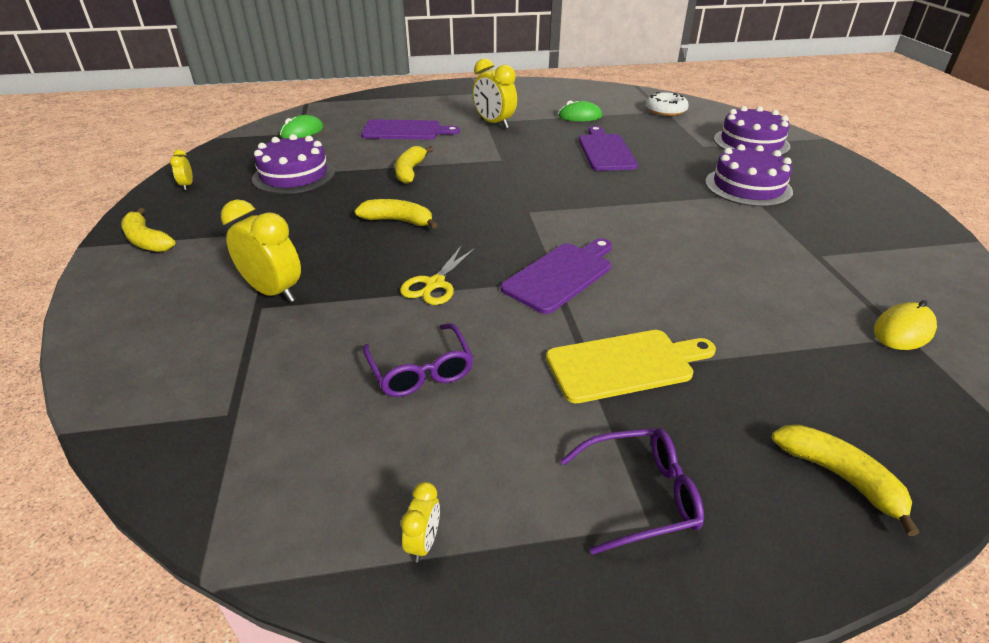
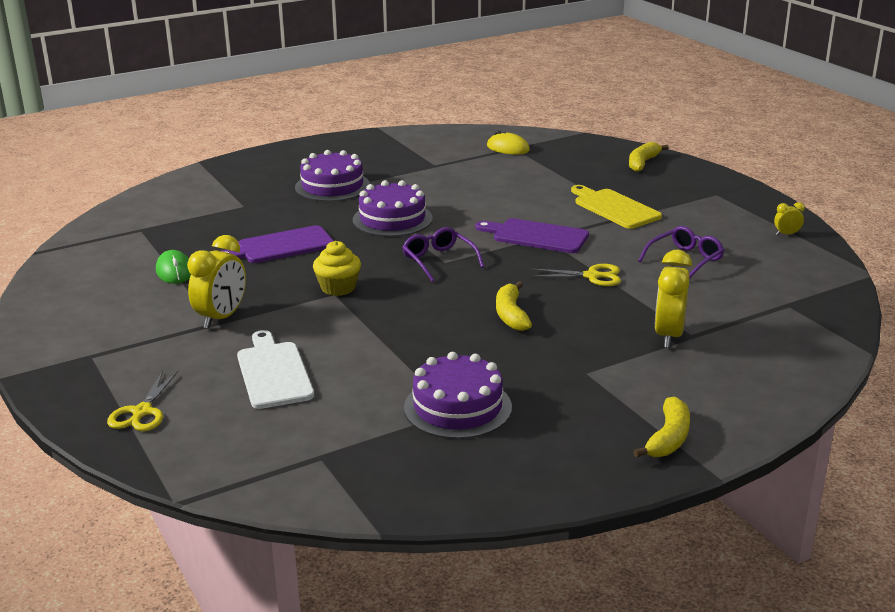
camera: 110 degrees left, 10 degrees down
(187, 185) = (540, 475): yellow clock -> none
(302, 132) = (315, 455): green mouse -> none
(399, 100) = (142, 412): none -> yellow scissors
(405, 131) = (273, 372): purple cutting board -> white cutting board
(410, 171) = (398, 337): yellow banana -> none
(510, 162) = (338, 288): none -> yellow cupcake
(639, 495) = (703, 197): purple glasses -> purple glasses (439, 261)
(665, 110) = (138, 228): white donut -> none
(751, 143) = (225, 188): purple cake -> purple cake (392, 219)

